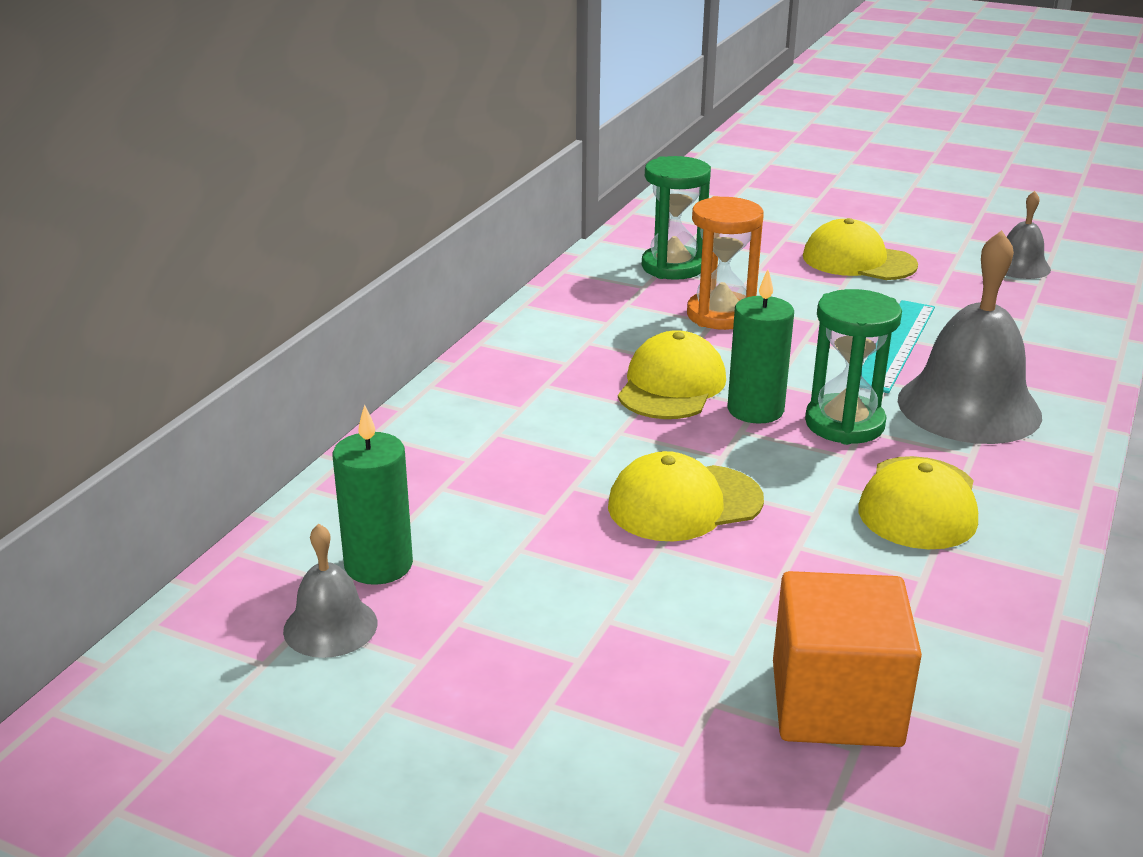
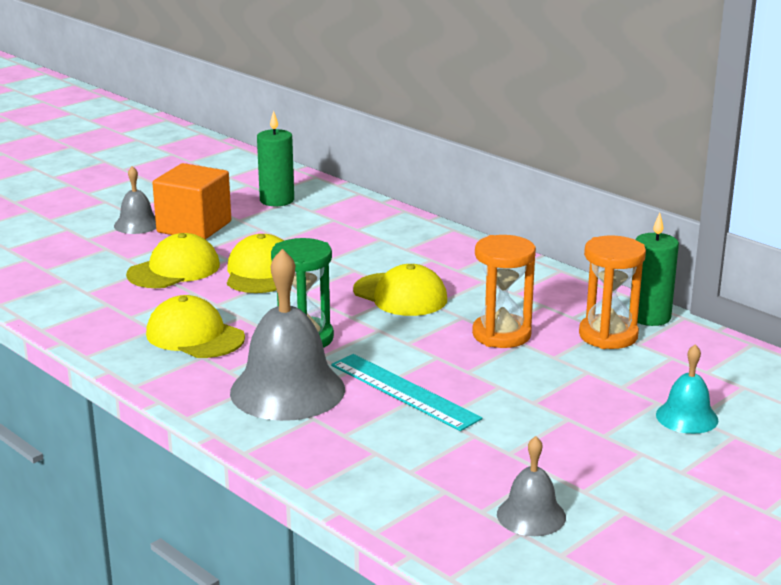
camera: 110 degrees right, 5 degrees down
(330, 626) = (240, 188): grey bell -> grey bell (137, 224)
(673, 267) = (608, 335): green hourglass -> orange hourglass
(755, 410) = (346, 314): green candle -> green candle (649, 317)
(798, 227) = (687, 417): none -> turquoise bell
(836, 704) = (73, 272): orange cube -> orange cube (194, 227)
(858, 261) = (585, 425): yellow cap -> yellow cap (174, 270)

